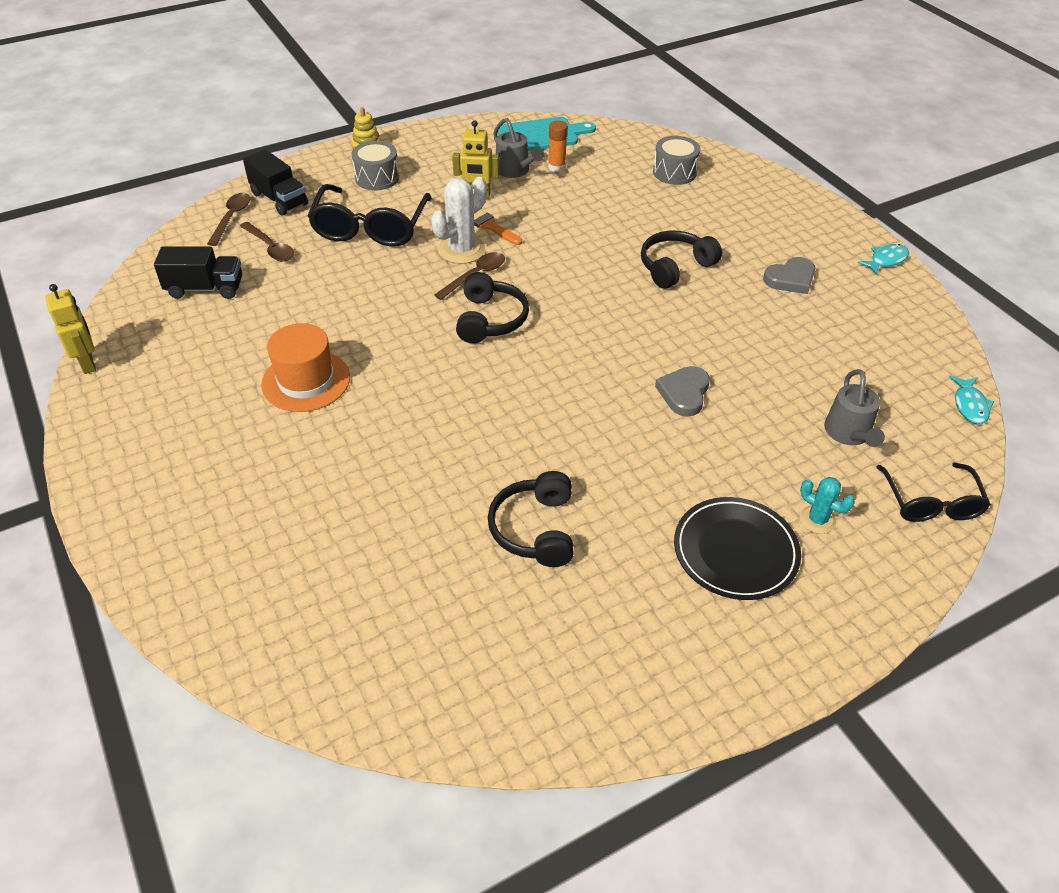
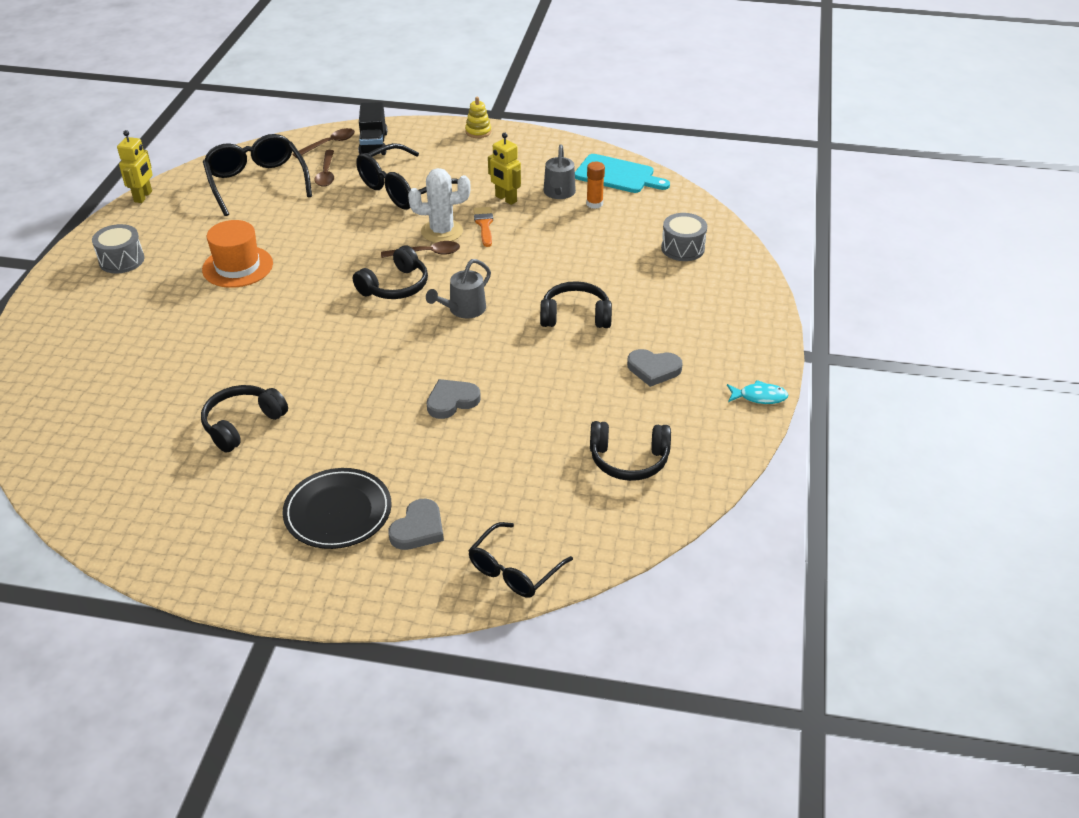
camera: 40 degrees right, 5 degrees down
(205, 288) = (257, 182): black truck -> black glasses
(377, 178) = (455, 156): grey drum -> grey drum (121, 260)
(817, 520) = (418, 529): turquoise cactus -> grey heart
(849, 434) = (526, 493): grey watering can -> grey watering can (463, 310)
(876, 360) = (629, 460): none -> black headphones
(969, 405) = (653, 531): turquoise fish -> none

